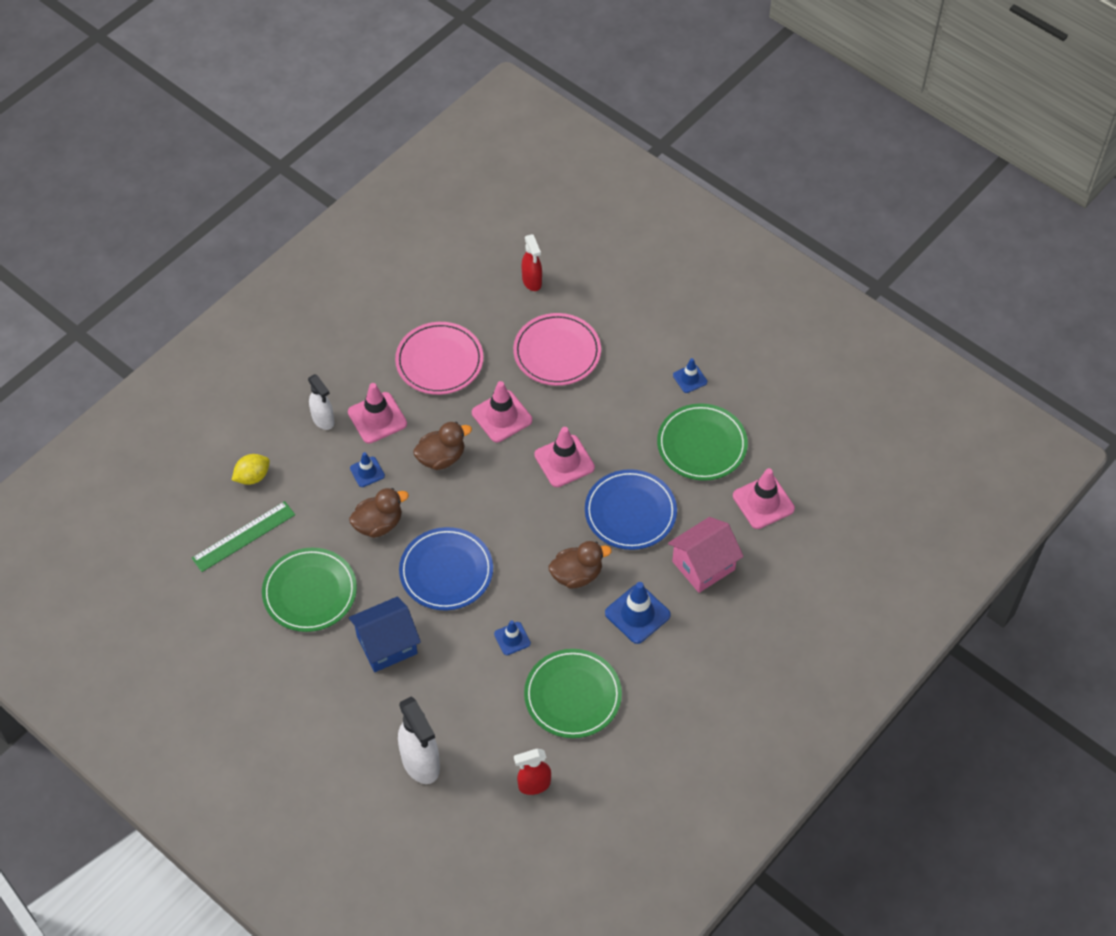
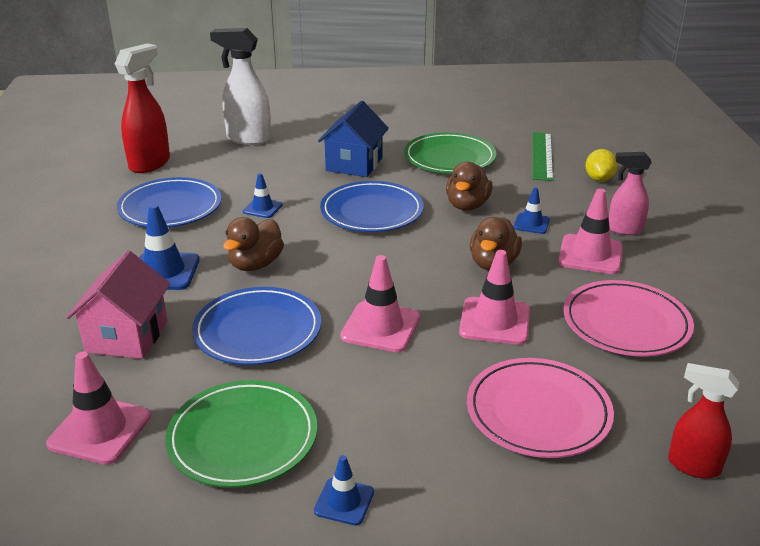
camera: 135 degrees right, 25 degrees down
(323, 420) = (624, 230): white spray bottle -> pink spray bottle
(533, 785) = (150, 164): red spray bottle -> red spray bottle, size x1.59
(572, 695) = (170, 207): green plate -> blue plate

